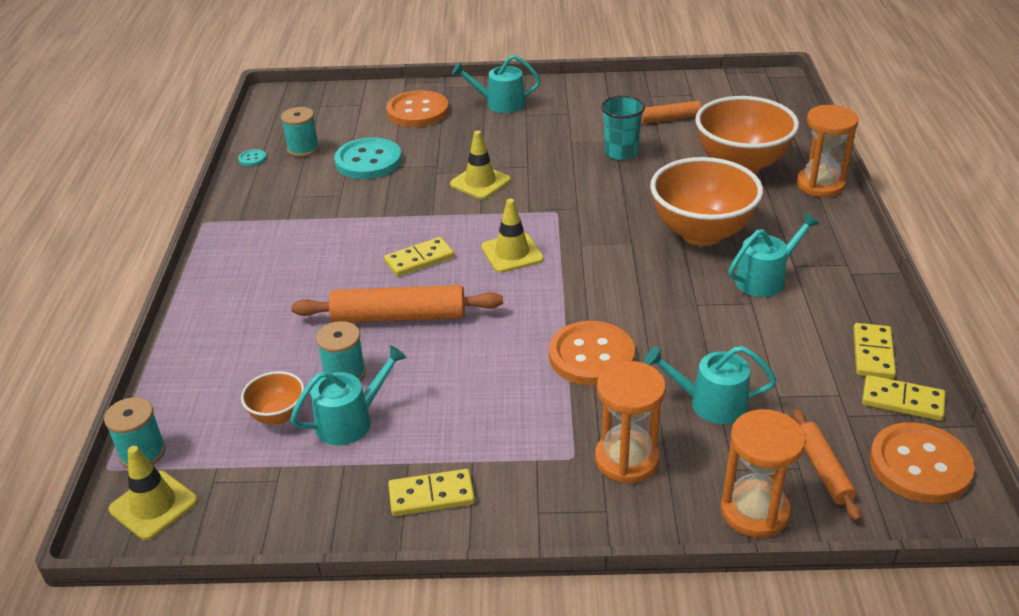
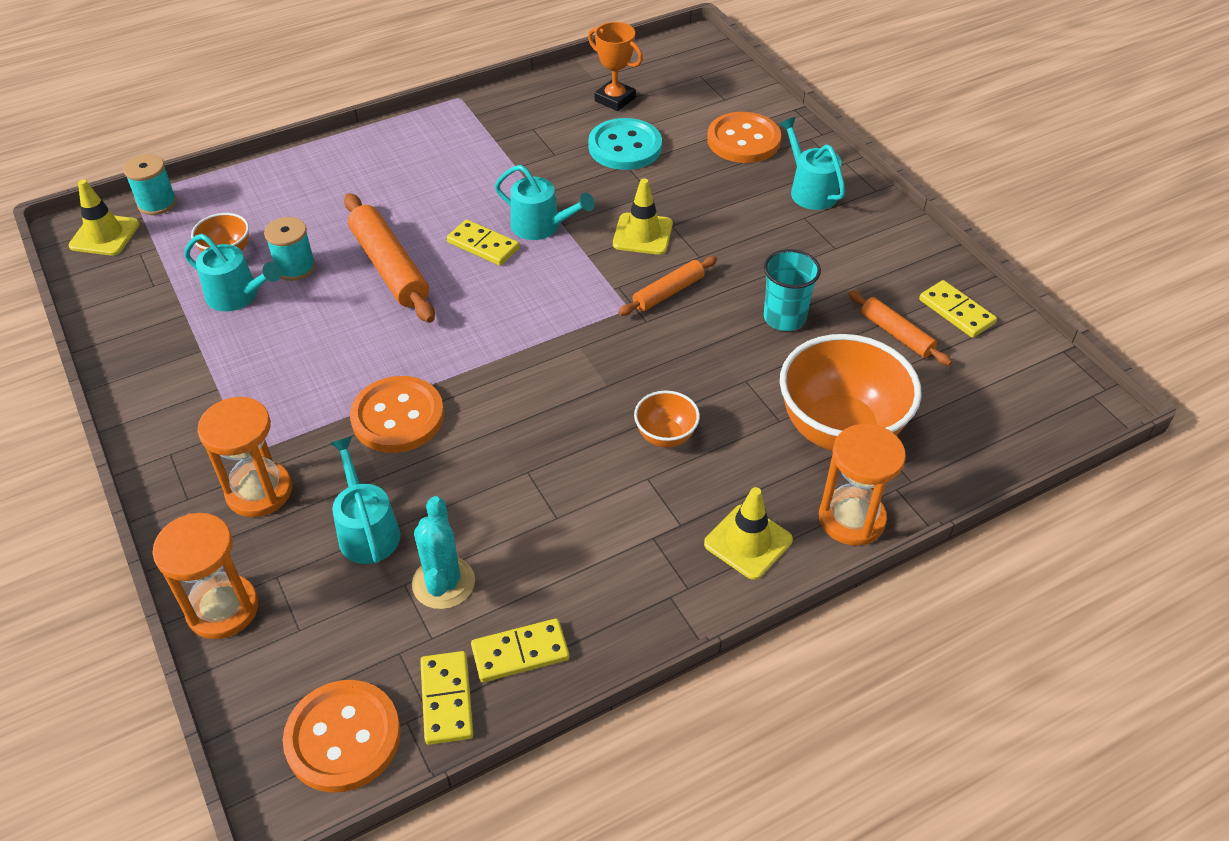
camera: 60 degrees right, 10 degrees up
(252, 159) = (575, 78): turquoise button -> none
(303, 149) = (615, 99): turquoise spool -> orange trophy
(431, 495) = (167, 379): yellow domino -> yellow domino (956, 311)
(512, 253) = (532, 302): yellow traffic cone -> yellow traffic cone (748, 542)
(701, 233) = (665, 436): orange bowl -> orange bowl, size x0.48
(765, 279) = (609, 517): turquoise watering can -> turquoise watering can (541, 226)
(788, 375) = (443, 583): none -> turquoise cactus
(823, 470) = (303, 651): orange rolling pin -> orange rolling pin (668, 292)

